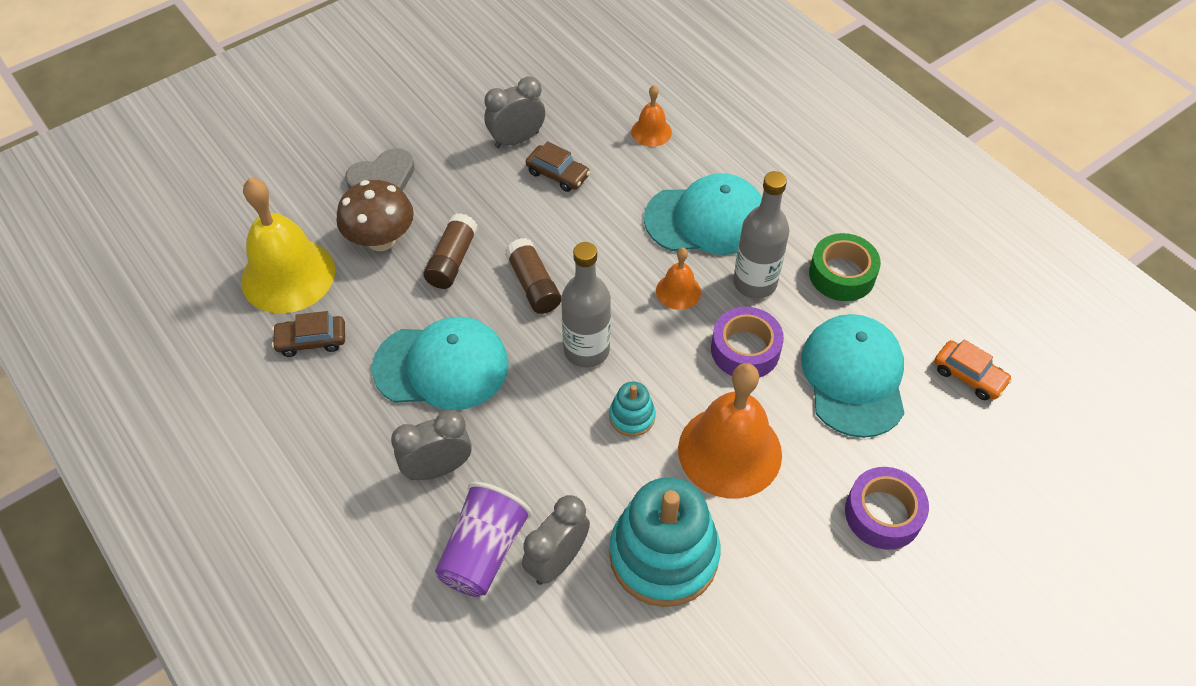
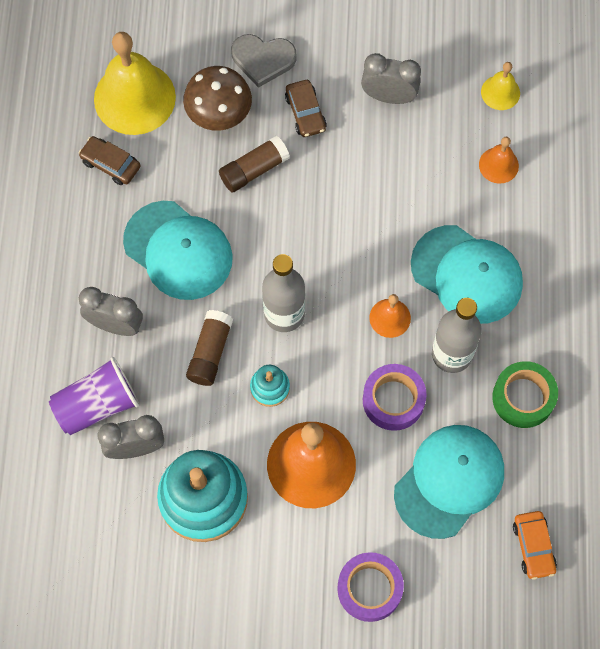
camera: 40 degrees right, 15 degrees up
(533, 285) = (293, 234): brown glue stick -> brown glue stick (210, 352)
(558, 174) = (392, 151): brown car -> brown car (305, 113)
(602, 85) = (500, 92): none -> yellow bell

